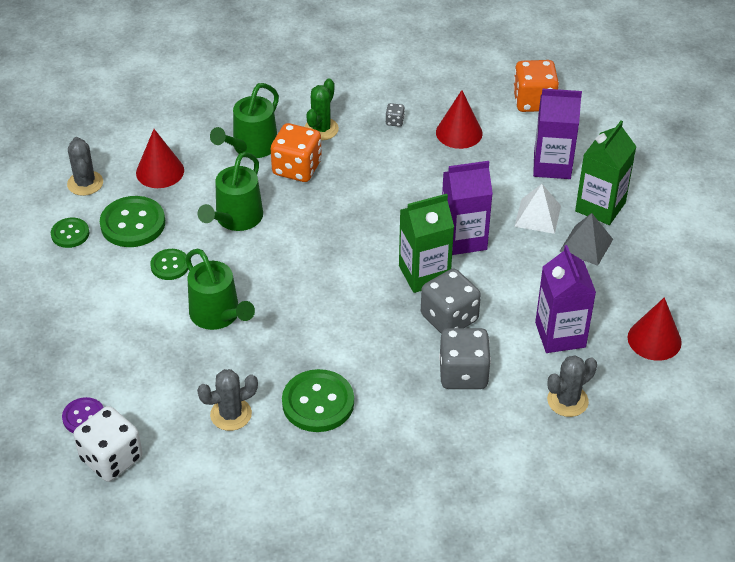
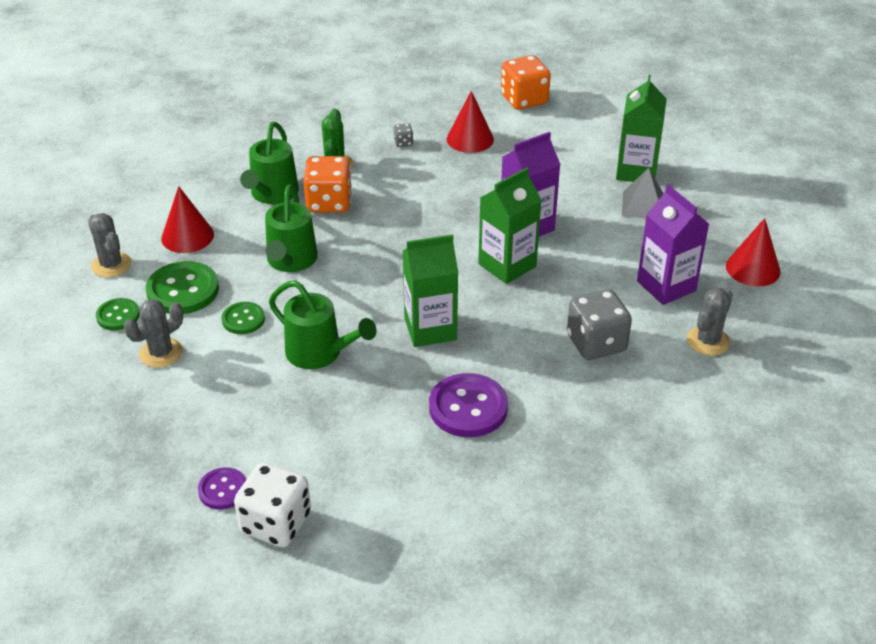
camera: 20 degrees left, 5 degrees down
(231, 414) = (383, 443): grey cactus -> grey cactus (161, 353)
(318, 403) = (468, 407): green button -> purple button
(323, 319) = (430, 329): none -> green carton
(449, 318) = (553, 297): grey dice -> none
(537, 216) = (584, 191): white pyramid -> none
(552, 165) = (572, 147): purple carton -> none

